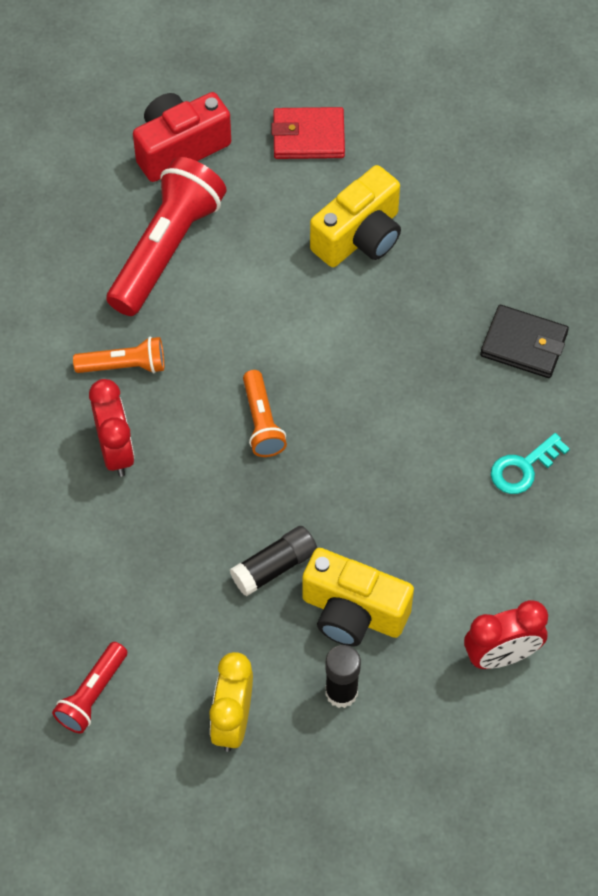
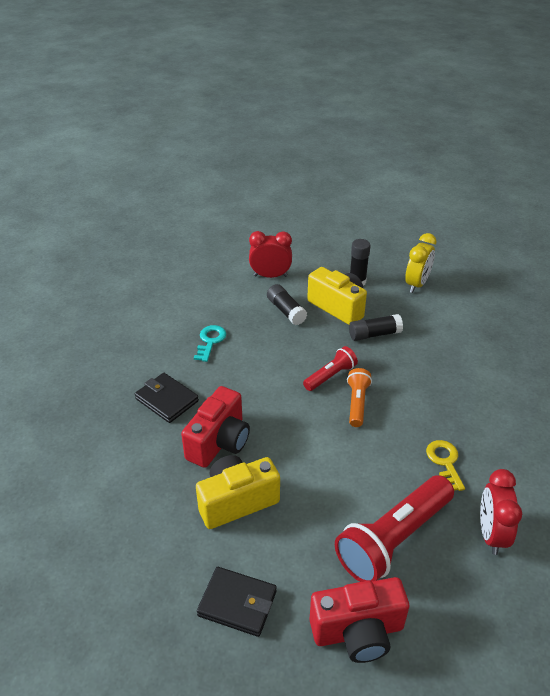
camera: 160 degrees left, 20 degrees down
(92, 694) = (490, 309): red flashlight -> red flashlight (330, 376)
(116, 451) = (459, 413): red clock -> red clock (491, 534)
(124, 366) = (445, 462): orange flashlight -> yellow key
(308, 136) = (237, 603): red wallet -> black wallet
(419, 304) = (219, 442): none -> red camera
(436, 574) = (286, 311): none -> black glue stick
(523, 468) = (210, 341): turquoise key -> turquoise key turned 60 degrees counterclockwise

